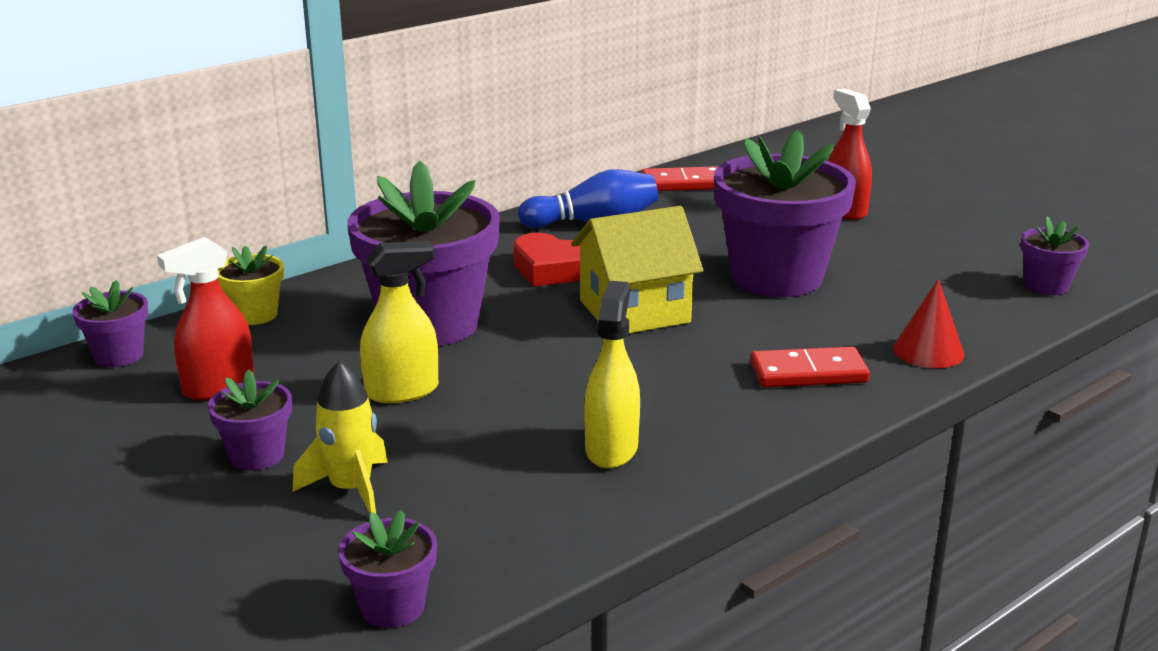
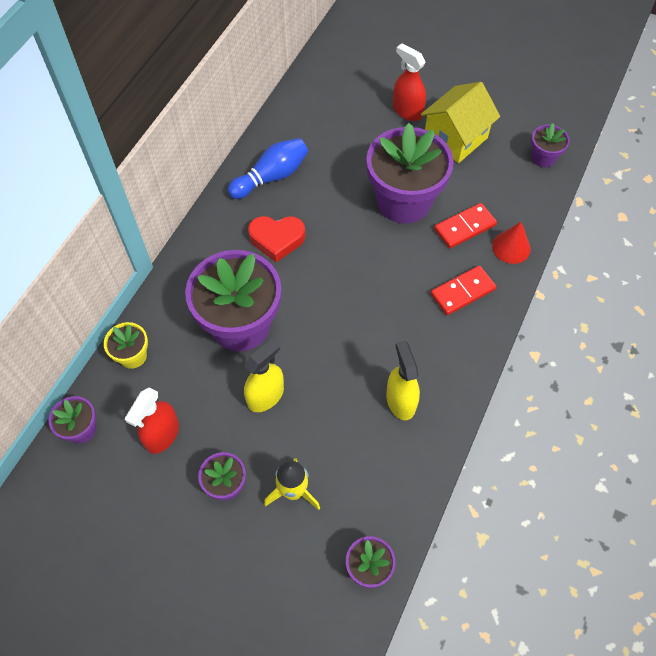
camera: 25 degrees left, 35 degrees up
(634, 311) = (345, 267): yellow house -> yellow house (455, 138)
(683, 183) = (300, 110): red domino -> red domino (464, 227)

